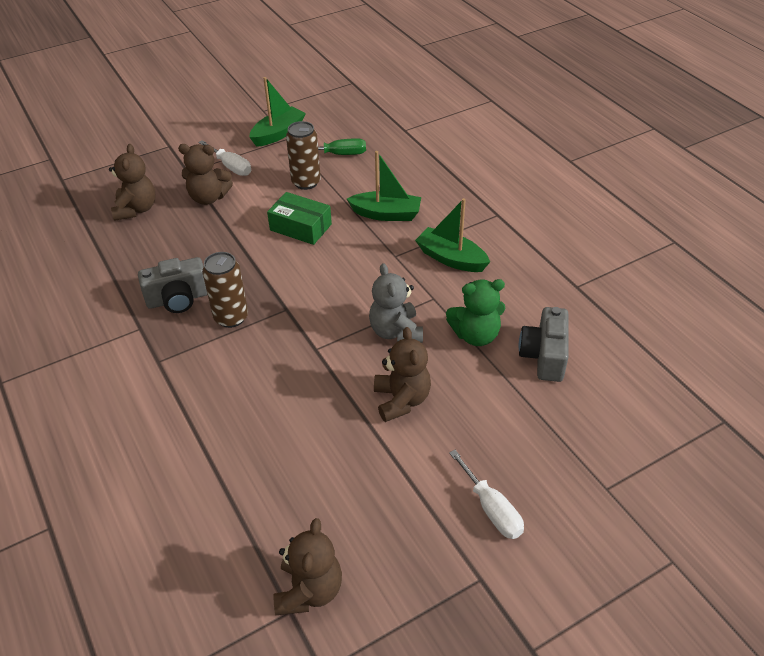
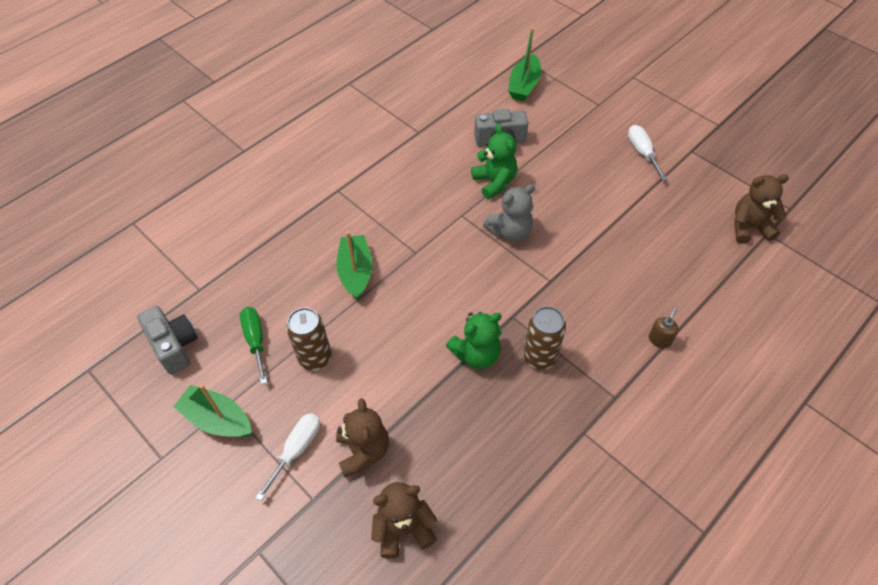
camera: 105 degrees left, 10 degrees up
(178, 299) = (533, 414): grey camera -> grey camera (174, 346)
(197, 419) = (659, 340): none -> brown soap dispenser
(258, 275) = (476, 354): none -> green teddy bear
(300, 227) = (394, 340): green box -> none
(401, 400) = (578, 213): brown teddy bear -> none
(451, 258) = (408, 212): green boat -> green boat (524, 85)
(491, 509) = (642, 152): white screwdriver -> white screwdriver turned 60 degrees counterclockwise

